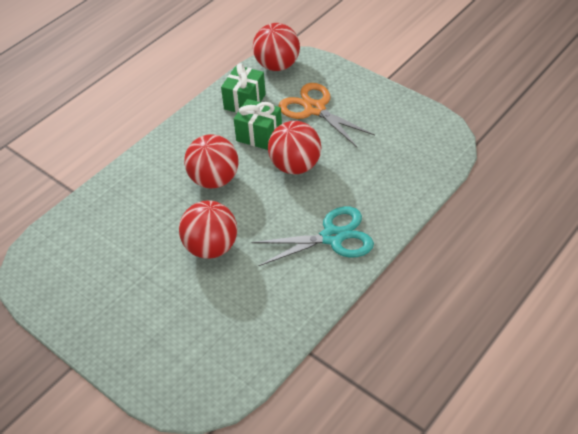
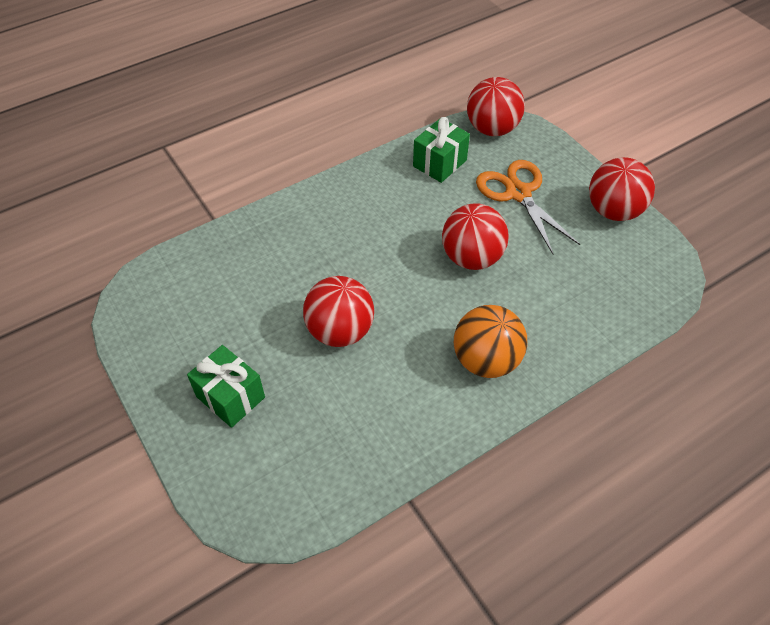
camera: 15 degrees right, 5 degrees up
(214, 180) = (372, 249): red ball -> red ball (613, 211)
(259, 135) = (442, 208): green gift -> green gift (230, 397)
(332, 237) = (486, 360): turquoise scissors -> orange ball

